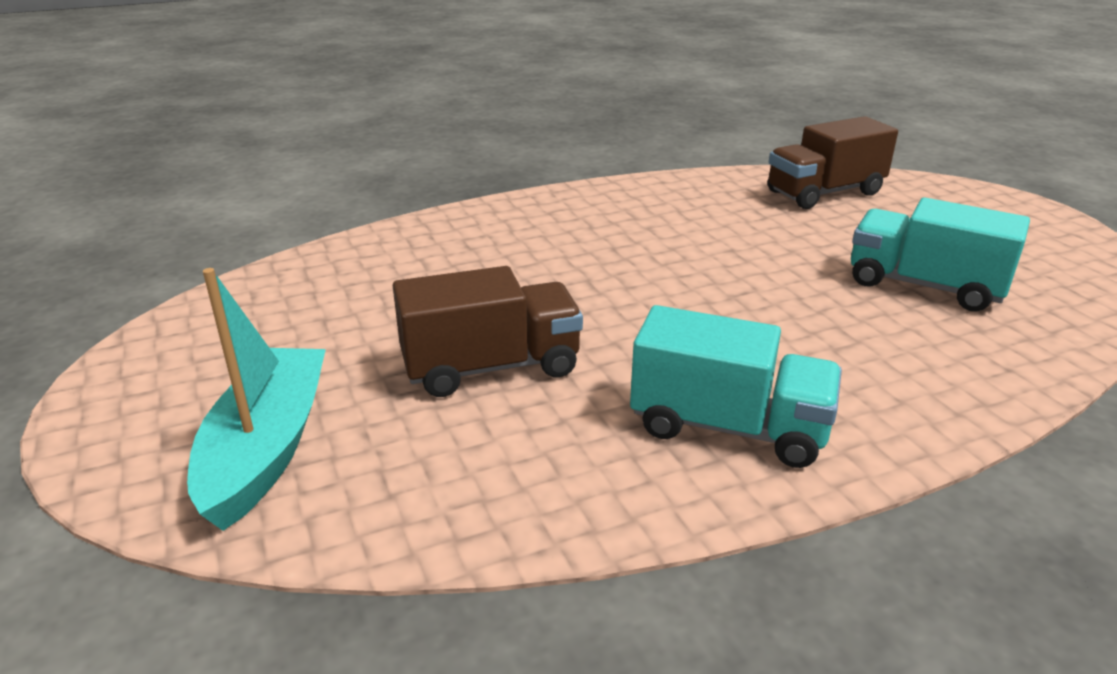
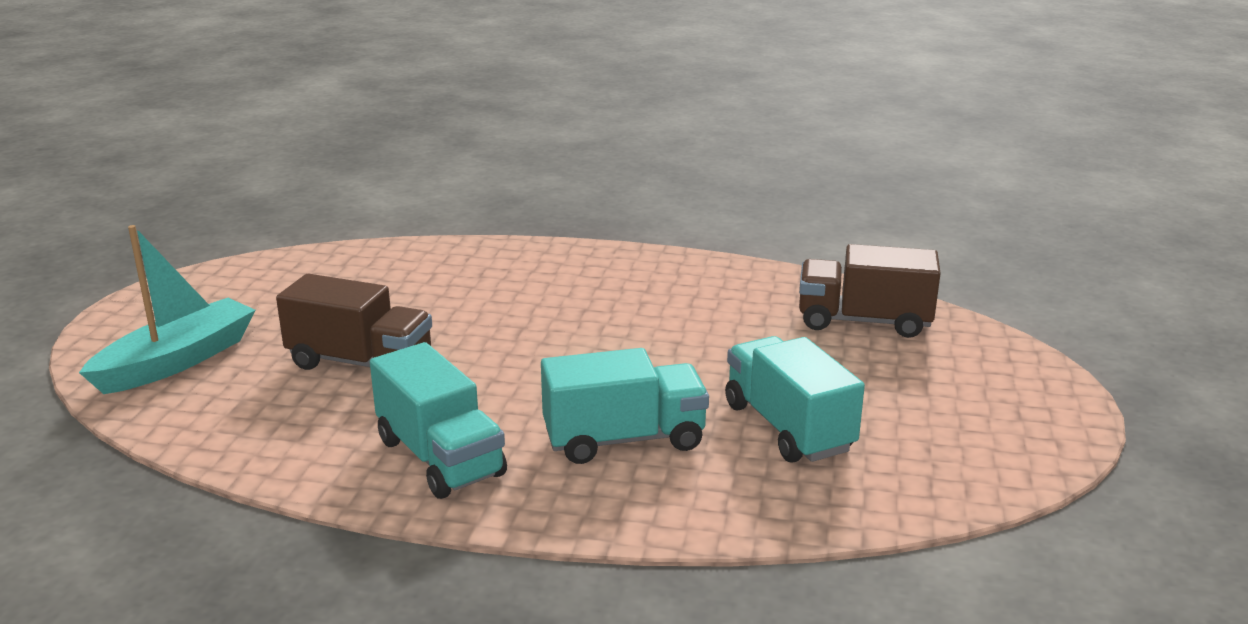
camera: 35 degrees right, 5 degrees down
(839, 343) = (624, 439): none -> turquoise truck

